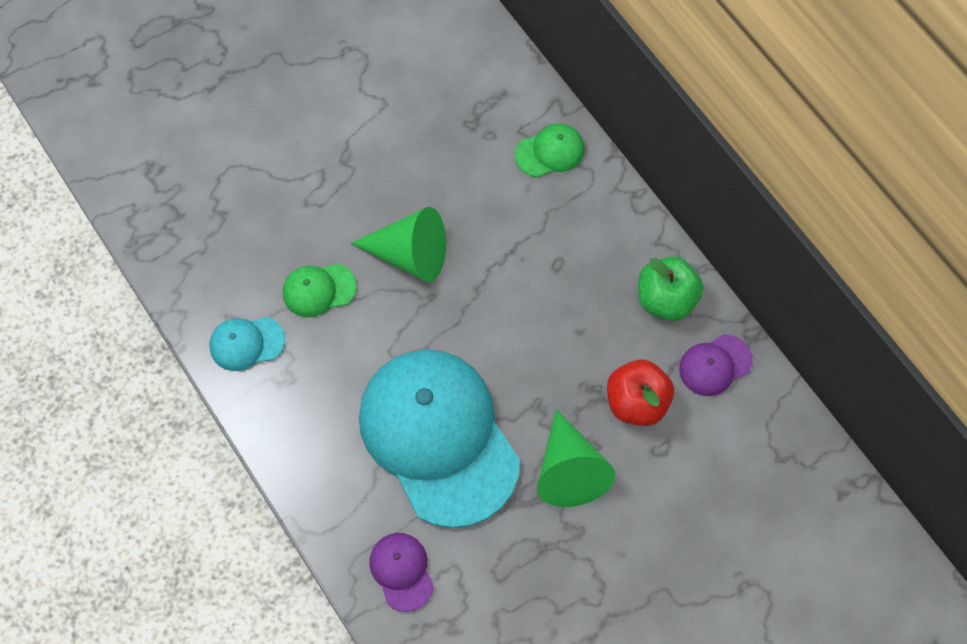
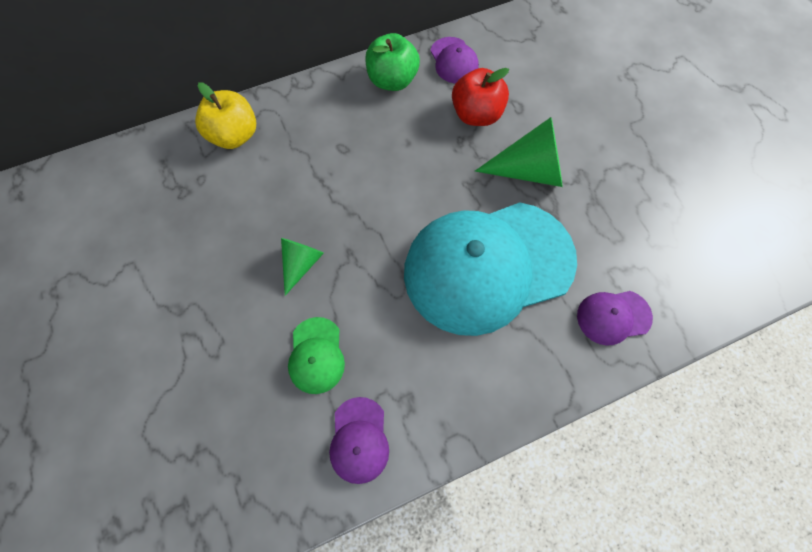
camera: 80 degrees left, 0 degrees up
(246, 343) = (359, 440): turquoise cap -> purple cap
(410, 254) = (301, 264): green cone -> green cone, size x0.60
(550, 152) = (234, 136): green cap -> yellow apple

